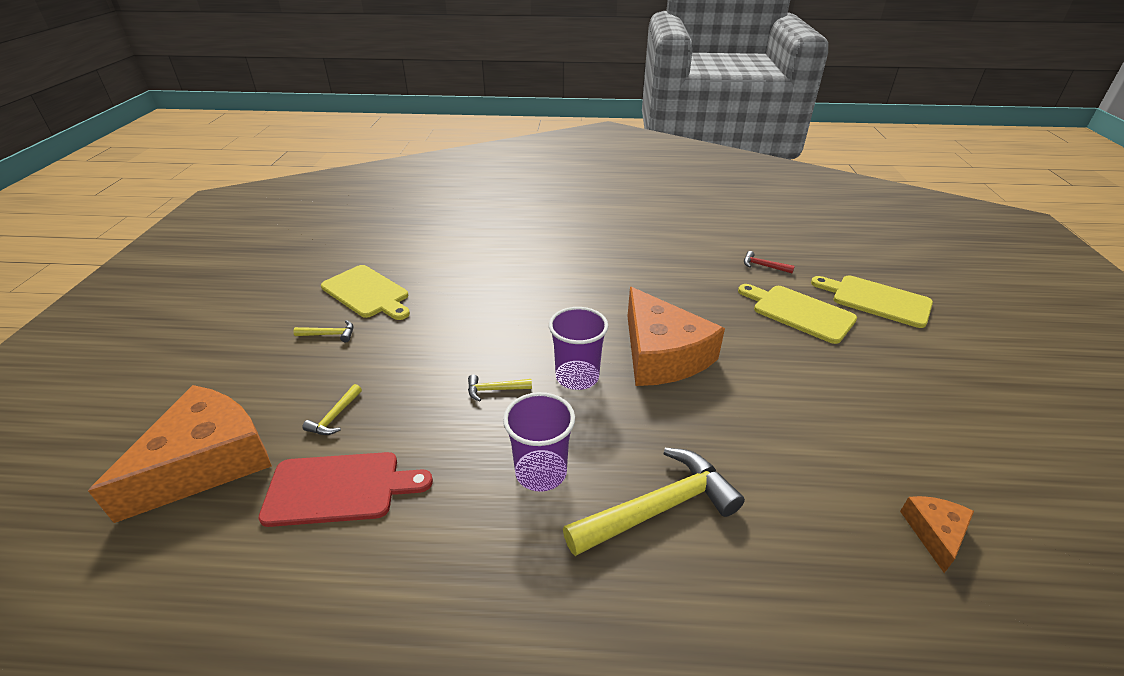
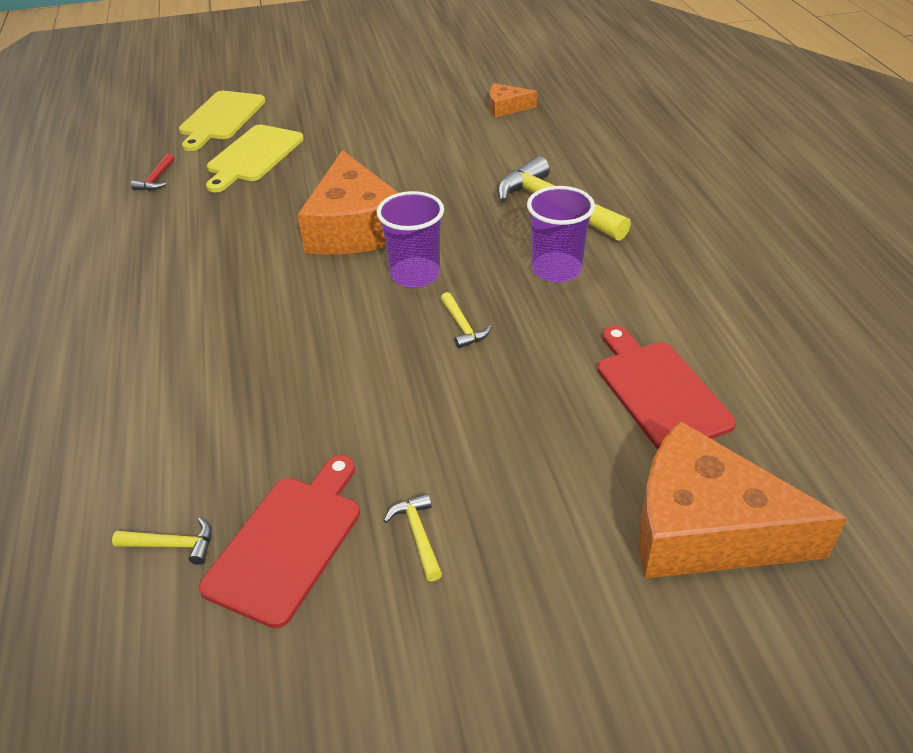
camera: 105 degrees left, 5 degrees up
(335, 417) = (572, 443): yellow hammer -> yellow hammer (172, 545)
(367, 293) = (288, 543): yellow cutting board -> red cutting board
(662, 354) = (355, 227): orange cheese -> orange cheese turned 120 degrees clockwise

